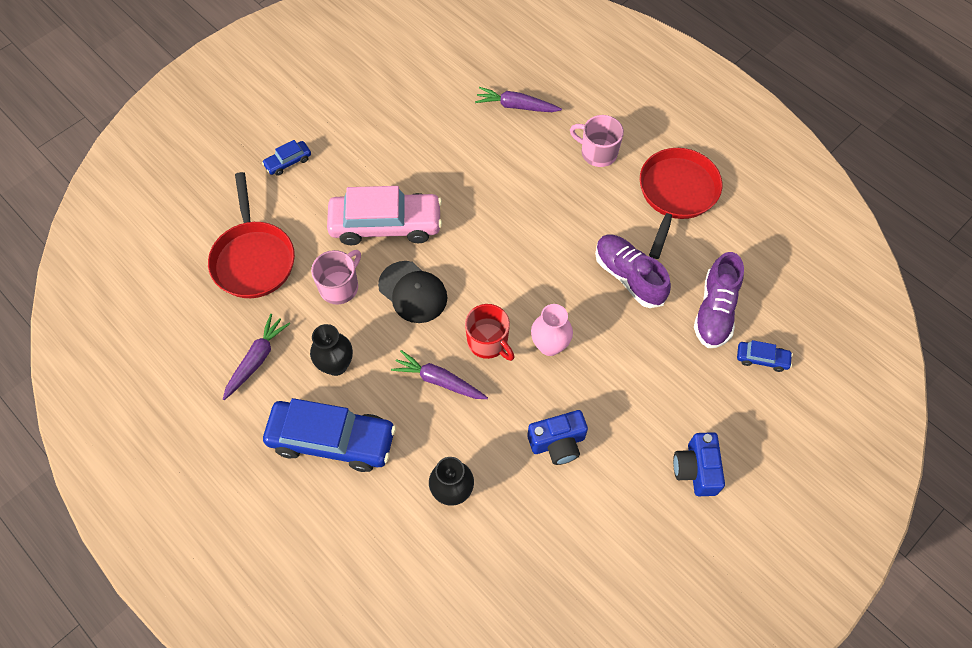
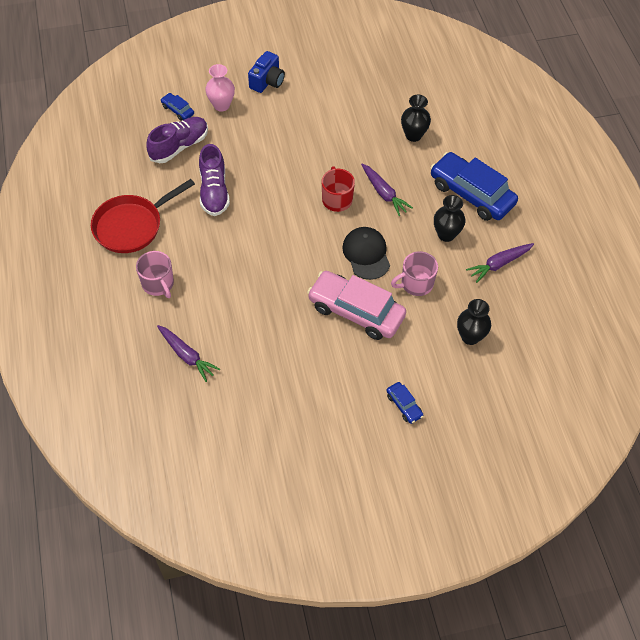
camera: 150 degrees left, 5 degrees down
(253, 258) = (470, 337): red pan -> black vase
(288, 162) = (404, 405): blue car -> blue car turned 60 degrees clockwise
(549, 345) = (299, 178): pink vase -> pink vase (221, 105)
(557, 443) = (335, 128): blue camera -> none

